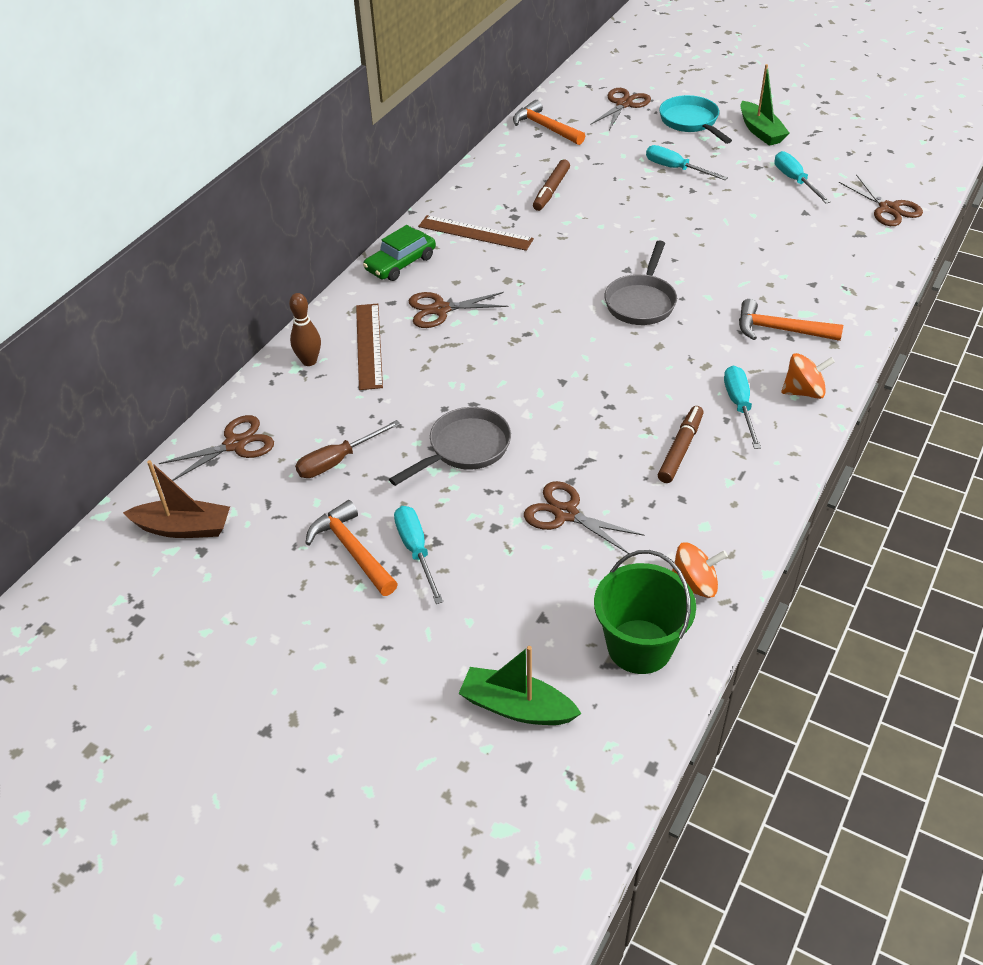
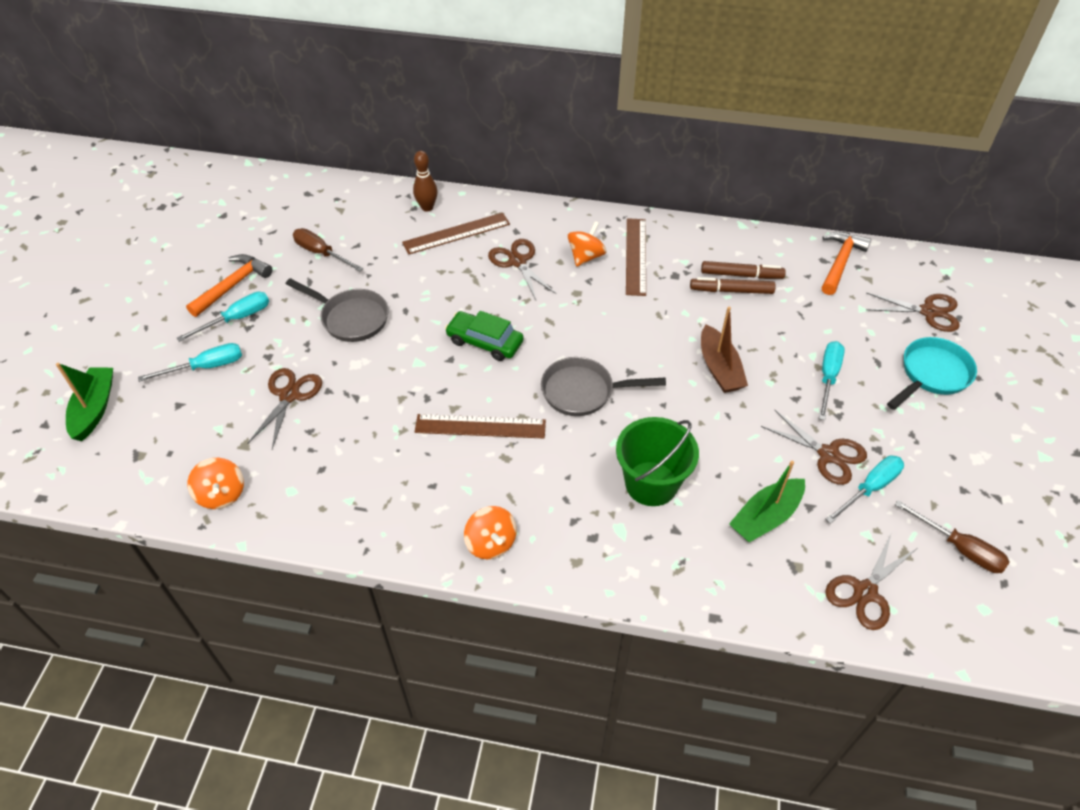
camera: 70 degrees right, 5 degrees up
(183, 528) = (242, 201): brown boat -> brown boat (719, 368)
(235, 444) = (327, 199): brown scissors -> brown scissors (828, 455)
(400, 263) = (570, 222): green car -> green car (485, 342)
(458, 263) = (586, 256): none -> orange spinning top
(639, 646) = (154, 469): green bucket -> green bucket (651, 483)
(662, 375) = (480, 426): none -> brown ruler
(680, 449) = (383, 457): brown marker -> brown marker (741, 275)
(739, 406) = (454, 493): turquoise screwdriver -> turquoise screwdriver (206, 367)
(760, 131) = (956, 441): green boat -> green boat (766, 517)
(780, 330) = (582, 510): orange hammer -> none
(858, 159) = (959, 548): none -> brown screwdriver

